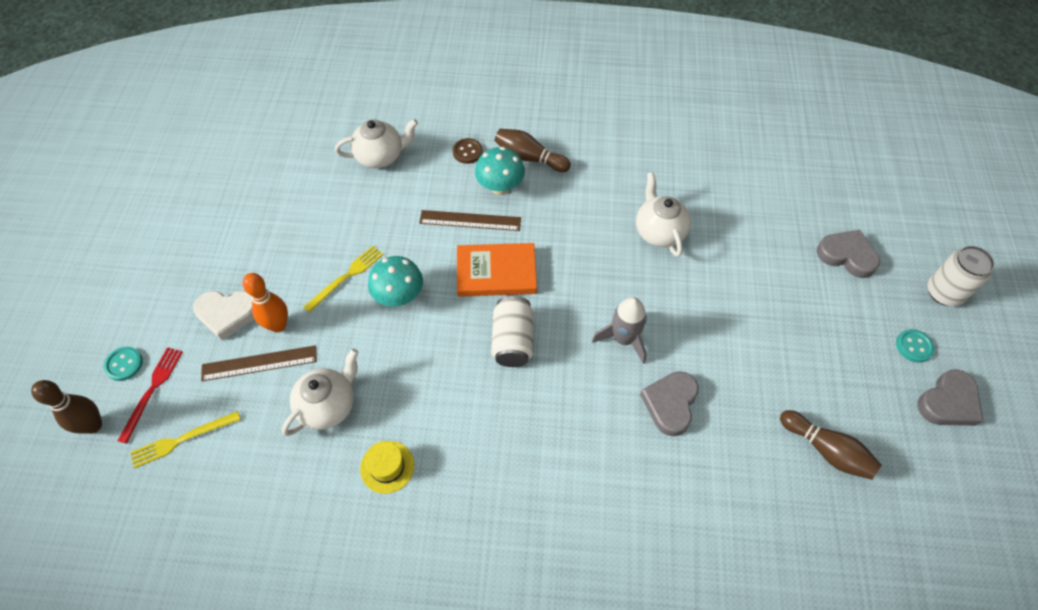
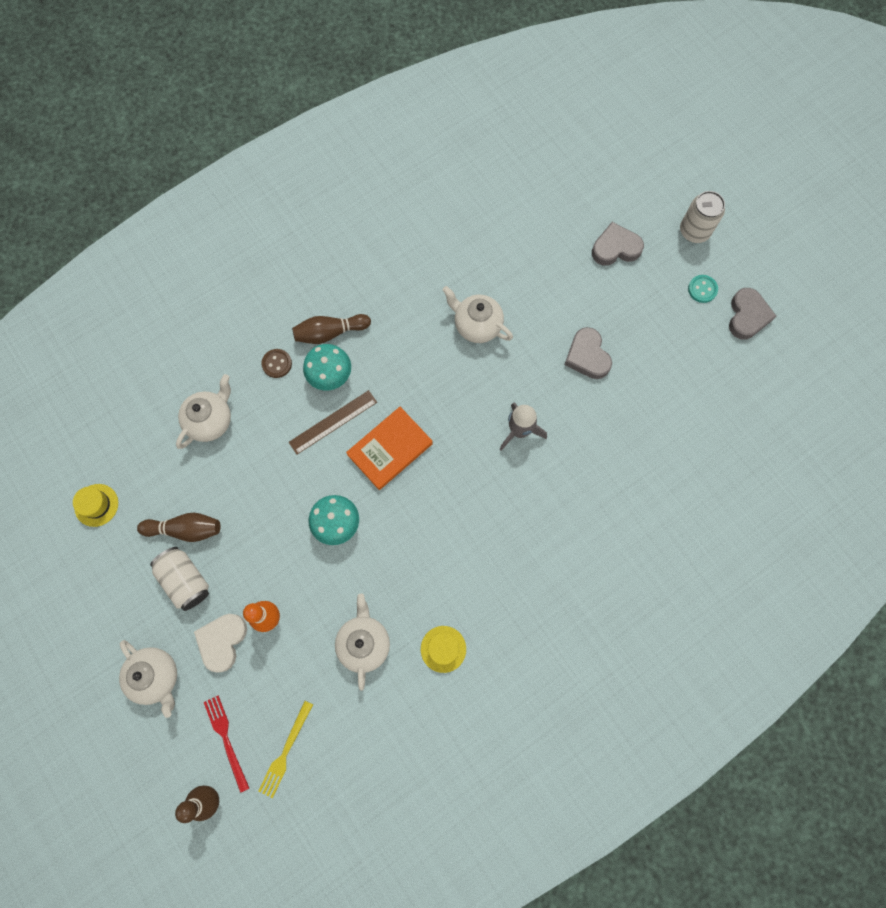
camera: 40 degrees left, 15 degrees up
(124, 364) = (184, 740): turquoise button -> none
(157, 301) = (156, 677): none -> white teapot
(227, 314) = (222, 641): white heart -> white heart turned 150 degrees clockwise
(246, 155) = (96, 505): none -> yellow hat
(259, 363) = (284, 656): brown ruler -> none
(346, 277) = (283, 540): yellow fork -> none
(512, 341) = (447, 492): white can -> white can (185, 580)
(670, 404) = (585, 454): grey heart -> grey heart (587, 356)
(826, 450) = (700, 409): brown bowling pin -> brown bowling pin (185, 529)

